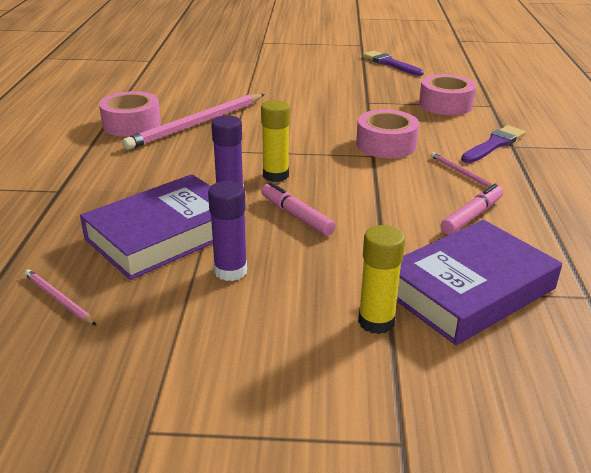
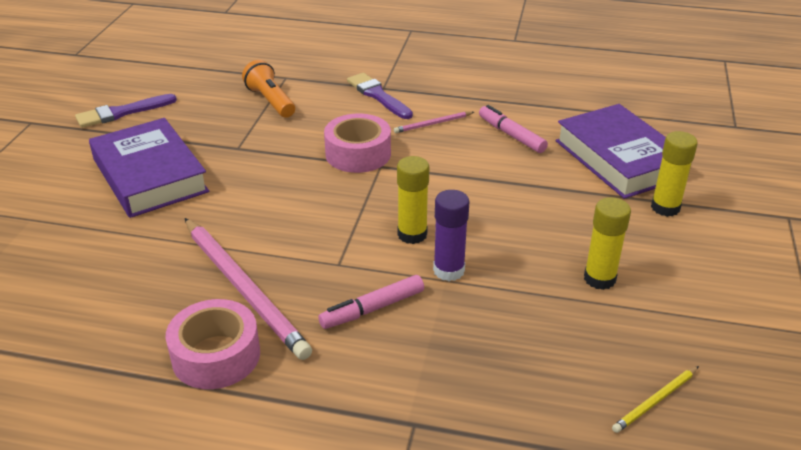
camera: 80 degrees left, 5 degrees up
(58, 299) = (655, 401): pink pencil -> yellow pencil
(164, 234) = (532, 322): purple book -> purple book (150, 175)
(230, 271) = (599, 279): purple glue stick -> yellow glue stick
(296, 216) = (502, 229): pink marker -> pink marker (373, 309)
(445, 104) = (270, 101): pink tape -> orange flashlight

